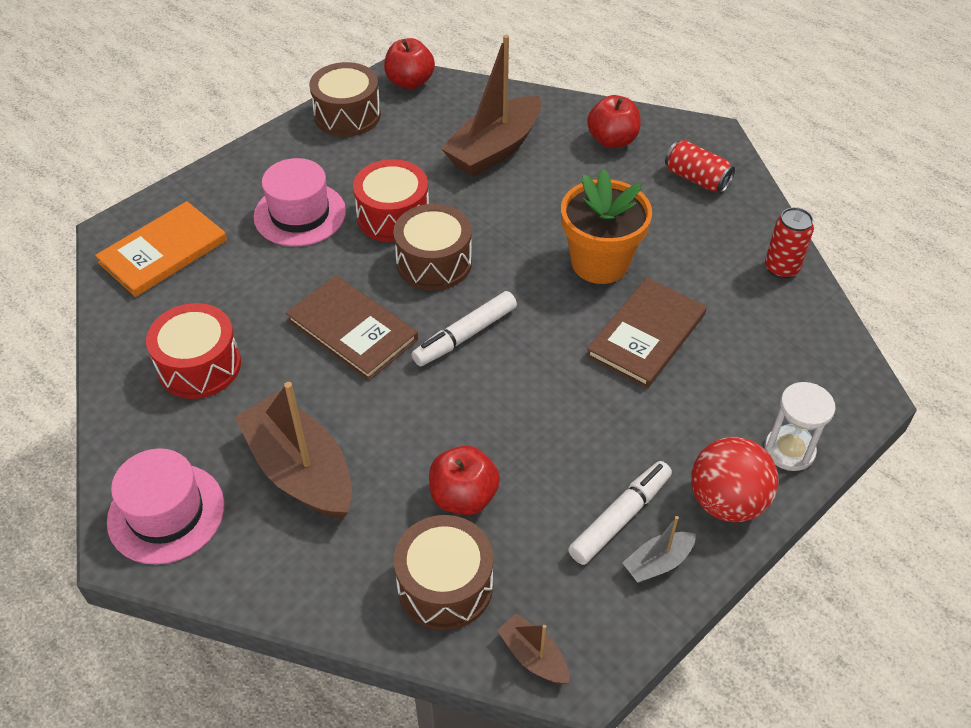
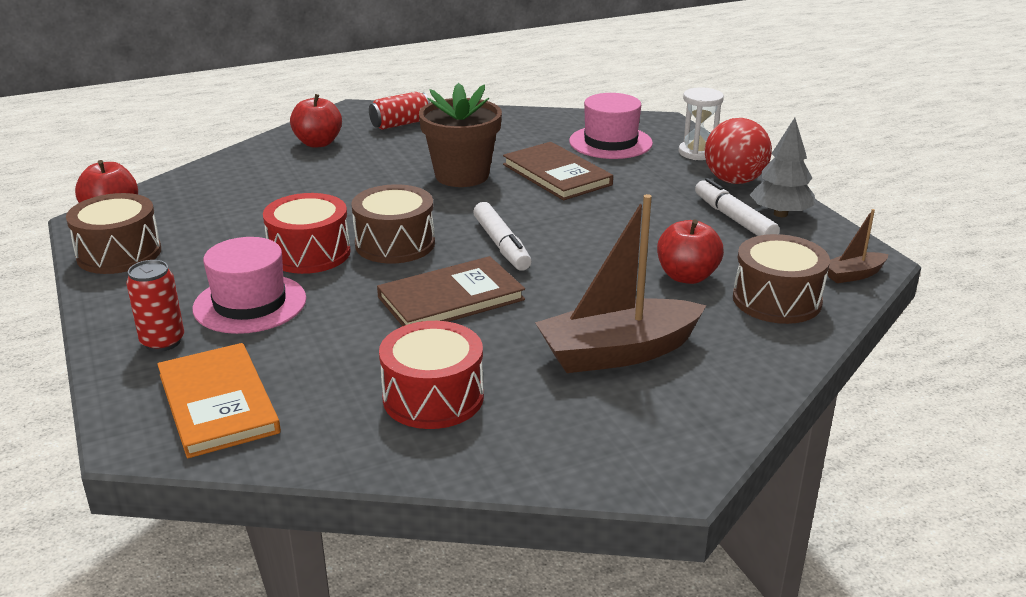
camera: 70 degrees left, 20 degrees down
(166, 513) = (636, 443): pink hat -> pink hat (610, 142)
(494, 149) = (269, 191): brown boat -> none
(600, 263) = (462, 175): orange flower pot -> brown flower pot
(657, 563) = (780, 214): grey boat -> grey tree
(781, 268) = (524, 118): red can -> red can (162, 342)

